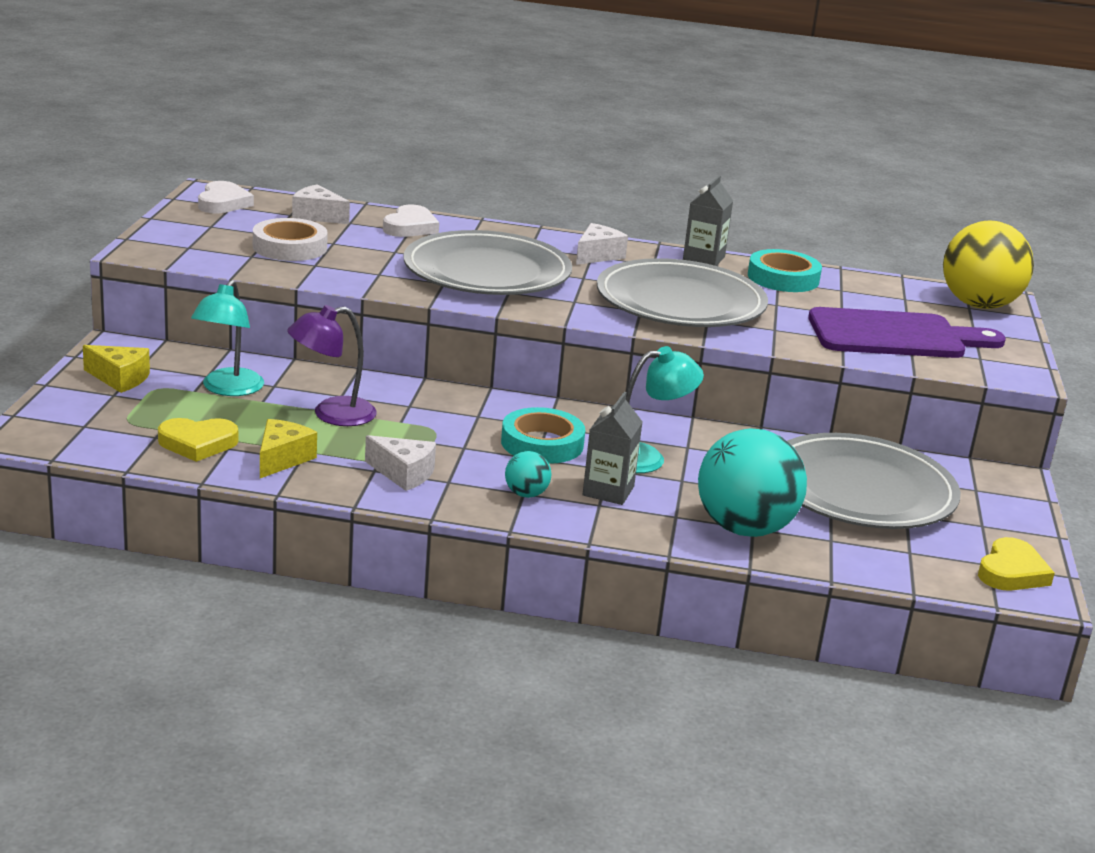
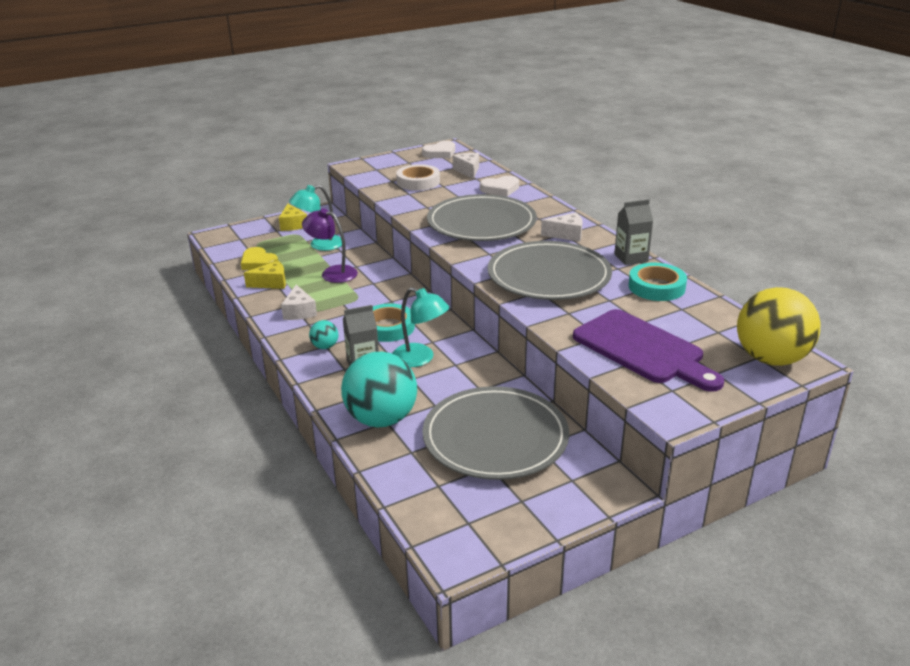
camera: 55 degrees right, 5 degrees up
(1011, 572) = (470, 536): yellow heart -> none

